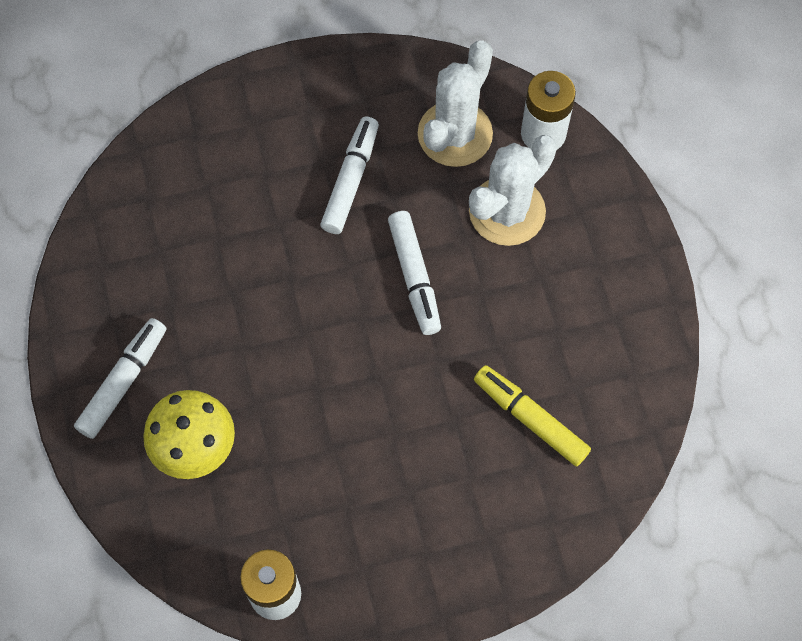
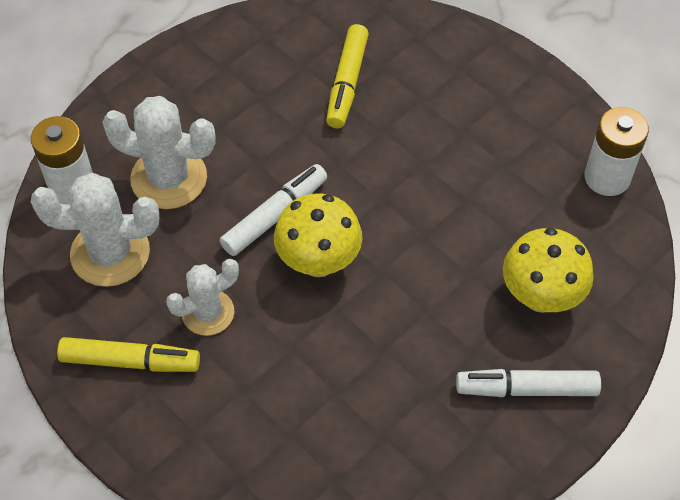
camera: 120 degrees left, 10 degrees down
(342, 107) = (130, 361): none -> yellow marker
(346, 287) = (318, 261): none -> yellow mushroom
(351, 180) = (208, 312): white marker -> white cactus

